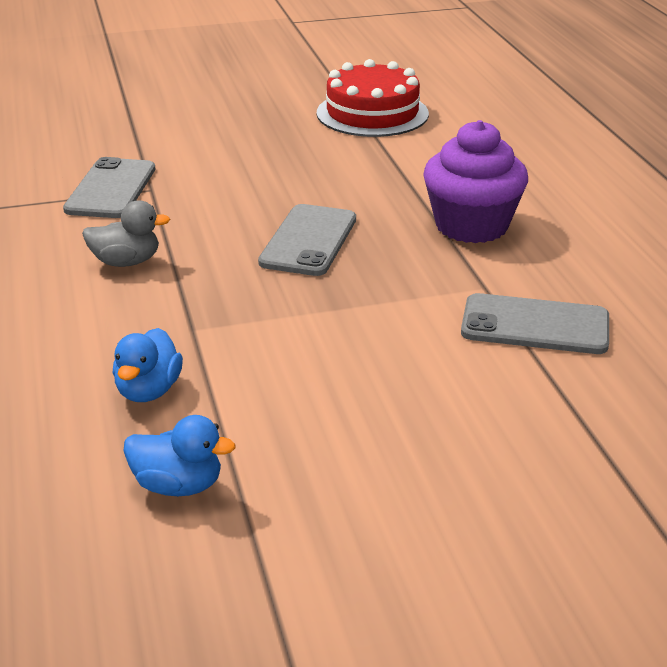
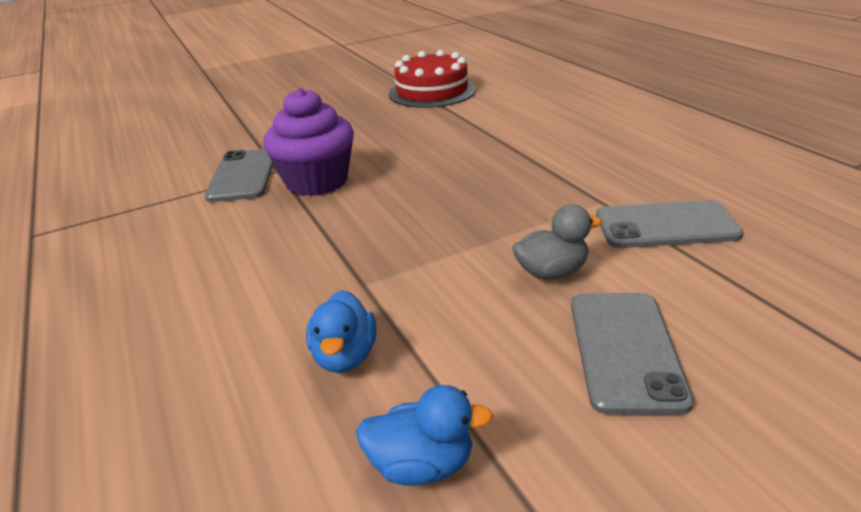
camera: 10 degrees left, 0 degrees up
(126, 262) = (277, 233): grey duck -> grey duck (552, 272)
(309, 241) = (432, 189): grey phone -> grey phone (625, 350)
(471, 226) = (558, 156): purple cupcake -> purple cupcake (317, 181)

